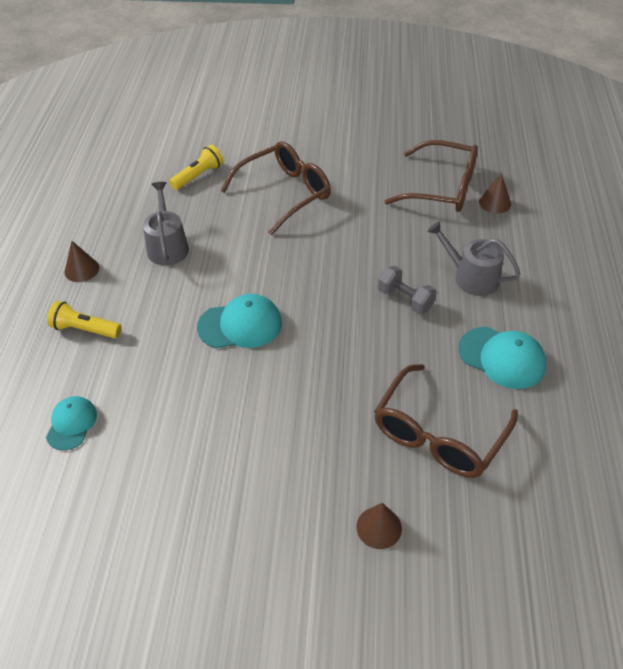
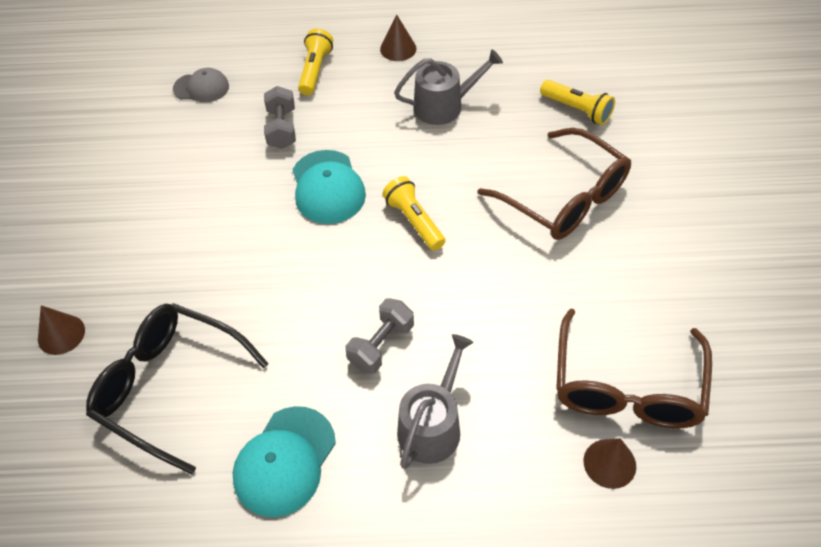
camera: 85 degrees right, 5 degrees up
(71, 424) = (201, 88): turquoise cap -> grey cap
(157, 356) = (282, 129): none -> grey dumbbell
(290, 273) = (414, 221): none -> yellow flashlight
(439, 433) = (170, 387): brown glasses -> black glasses

